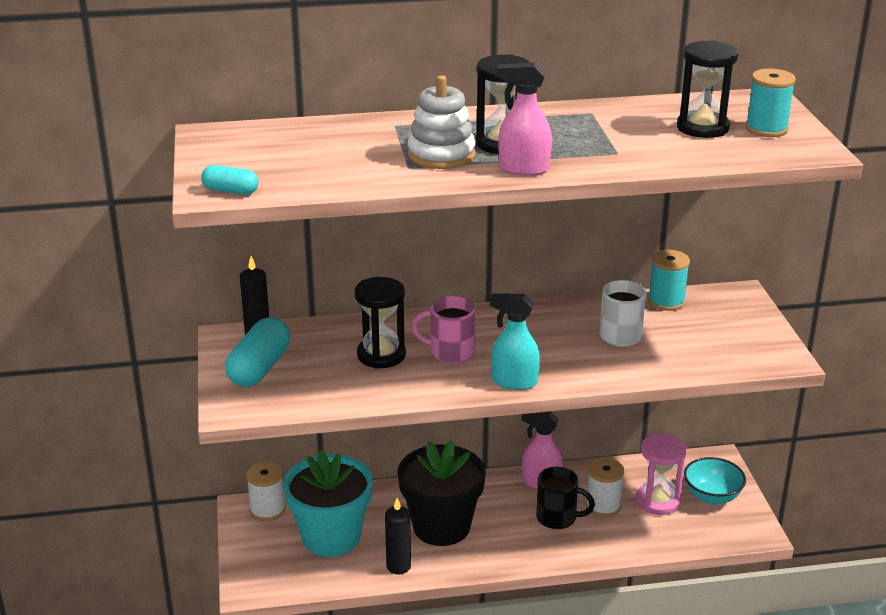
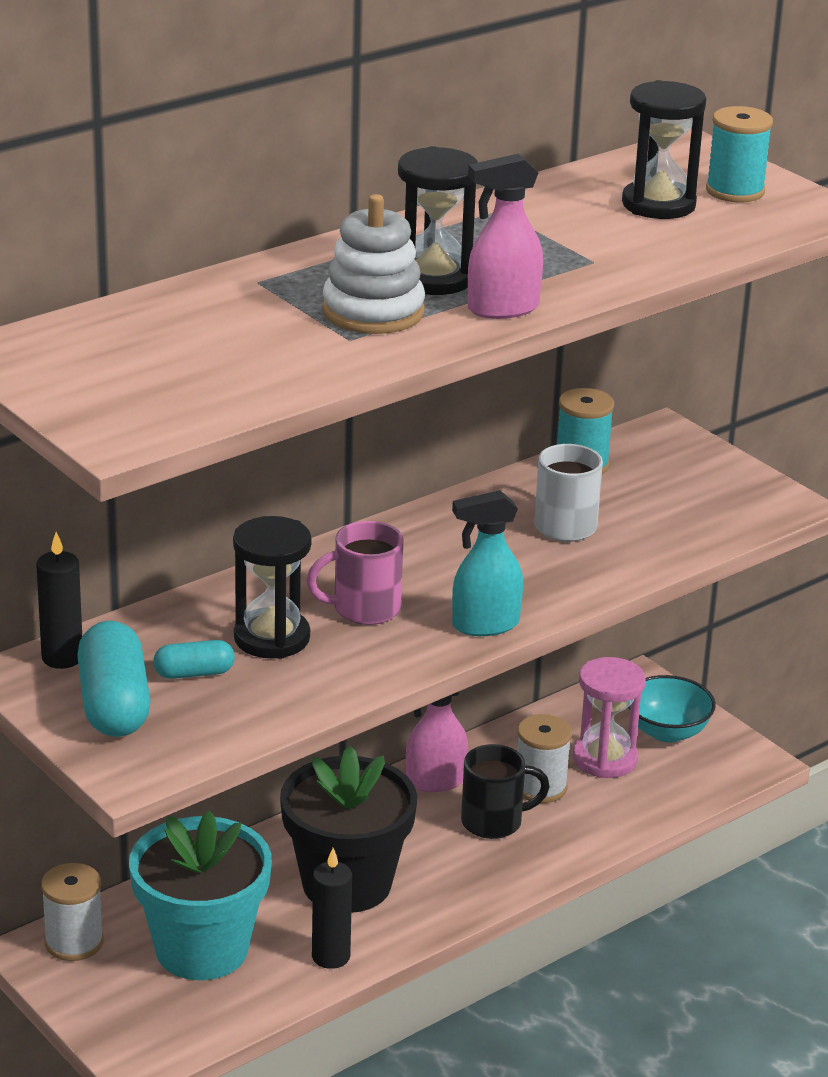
camera: 30 degrees left, 0 degrees up
(230, 191) = (146, 427): turquoise capsule -> turquoise capsule (194, 673)

